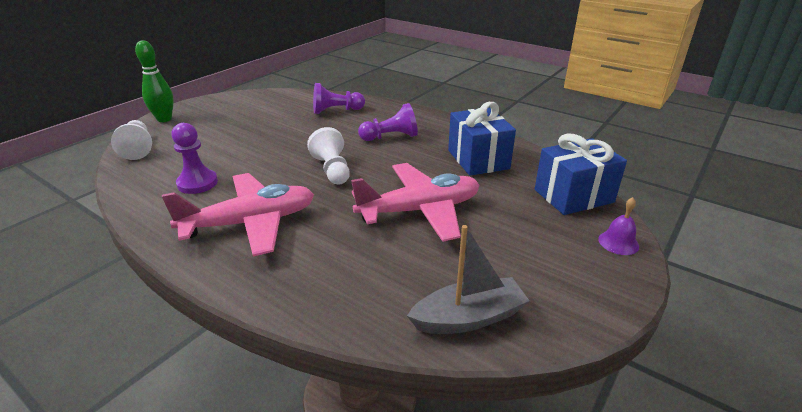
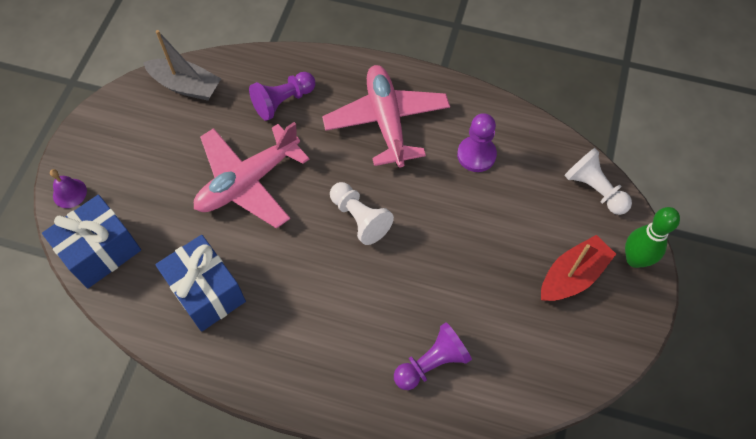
camera: 160 degrees right, 30 degrees up
(212, 121) = (572, 276): none -> red boat
(250, 223) = (386, 121): pink plane -> pink plane turned 120 degrees clockwise
(390, 137) = (325, 311): purple pawn -> purple pawn (283, 101)
(468, 318) = (186, 86): grey boat -> grey boat turned 120 degrees counterclockwise

